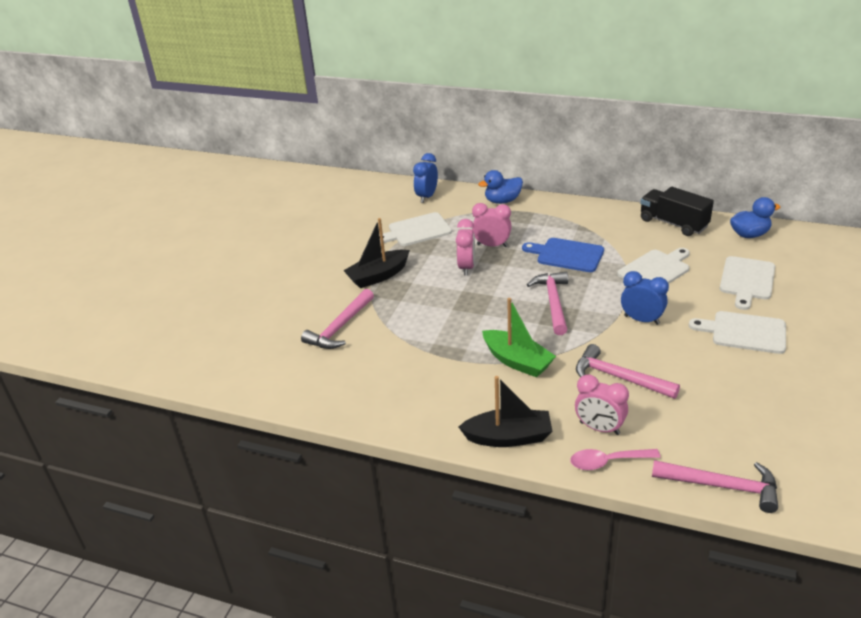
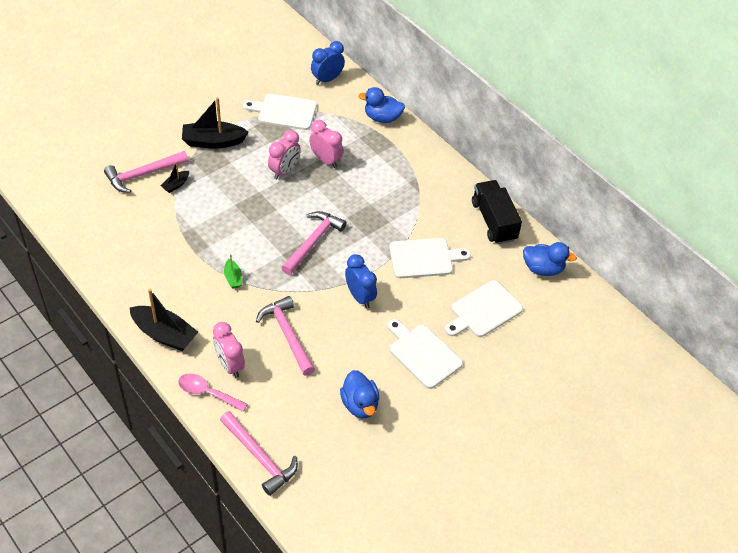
camera: 25 degrees right, 15 degrees up
(380, 320) = (176, 185): none -> black boat
(517, 361) = (233, 278): green boat -> green boat, size x0.50
(567, 255) = (372, 203): blue cutting board -> none
(747, 395) = (360, 404): none -> blue duck

